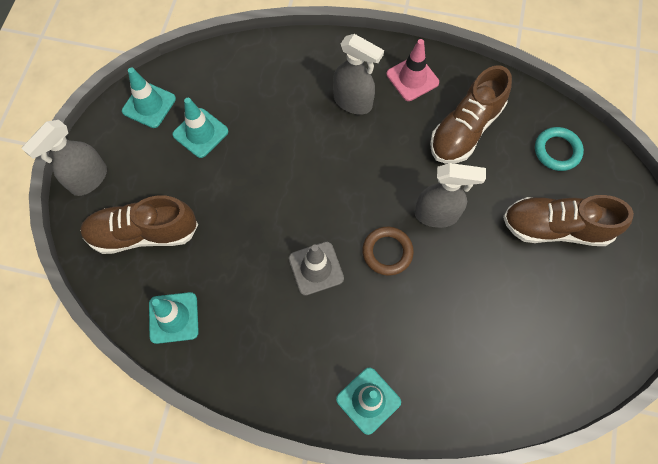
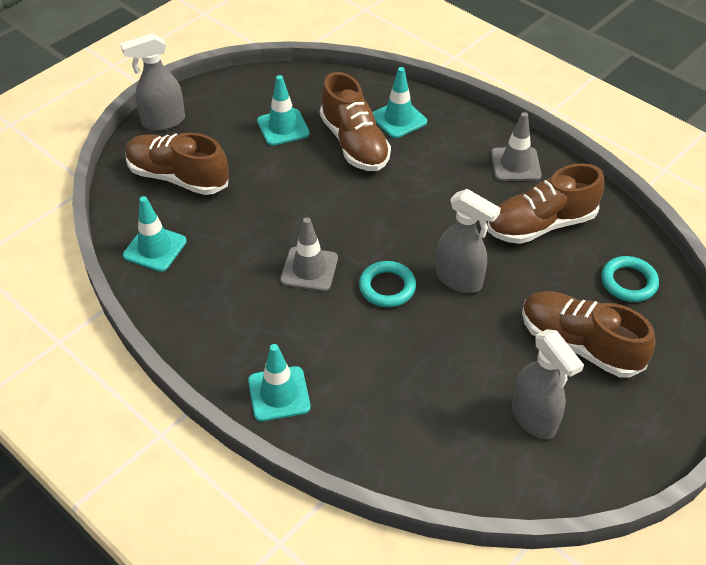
camera: 30 degrees right, 20 degrees down
(149, 105) = (254, 91): turquoise traffic cone -> turquoise traffic cone (398, 119)
(272, 120) = (354, 144): none -> brown shoe
(353, 102) = (442, 160): grey spray bottle -> grey spray bottle (534, 418)
(387, 252) = (387, 287): brown ring -> turquoise ring
(412, 78) = (515, 164): pink traffic cone -> grey traffic cone

